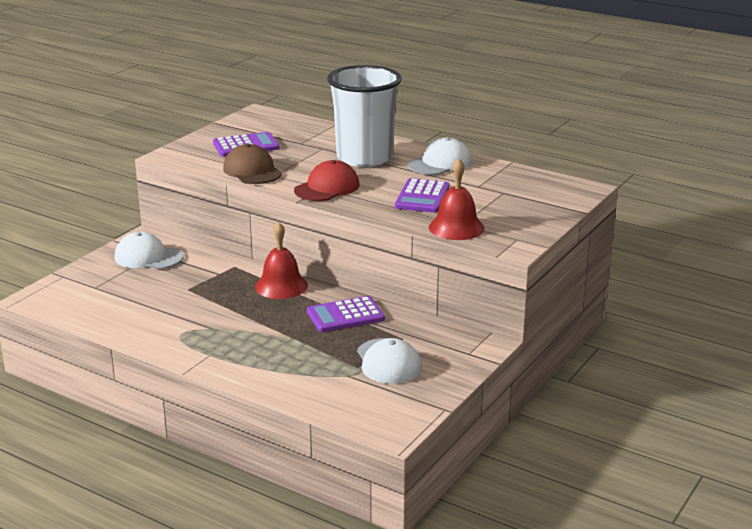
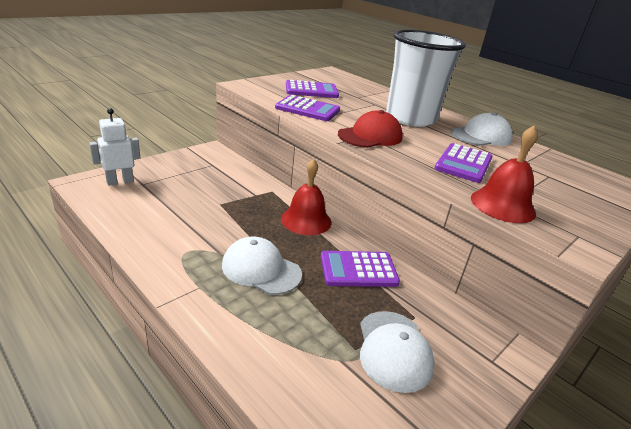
camera: 10 degrees right, 5 degrees up
(70, 290) = (120, 181): none -> white robot
(148, 257) = (205, 167): white cap -> white cap (261, 269)
(252, 171) = (307, 109): brown cap -> purple calculator

